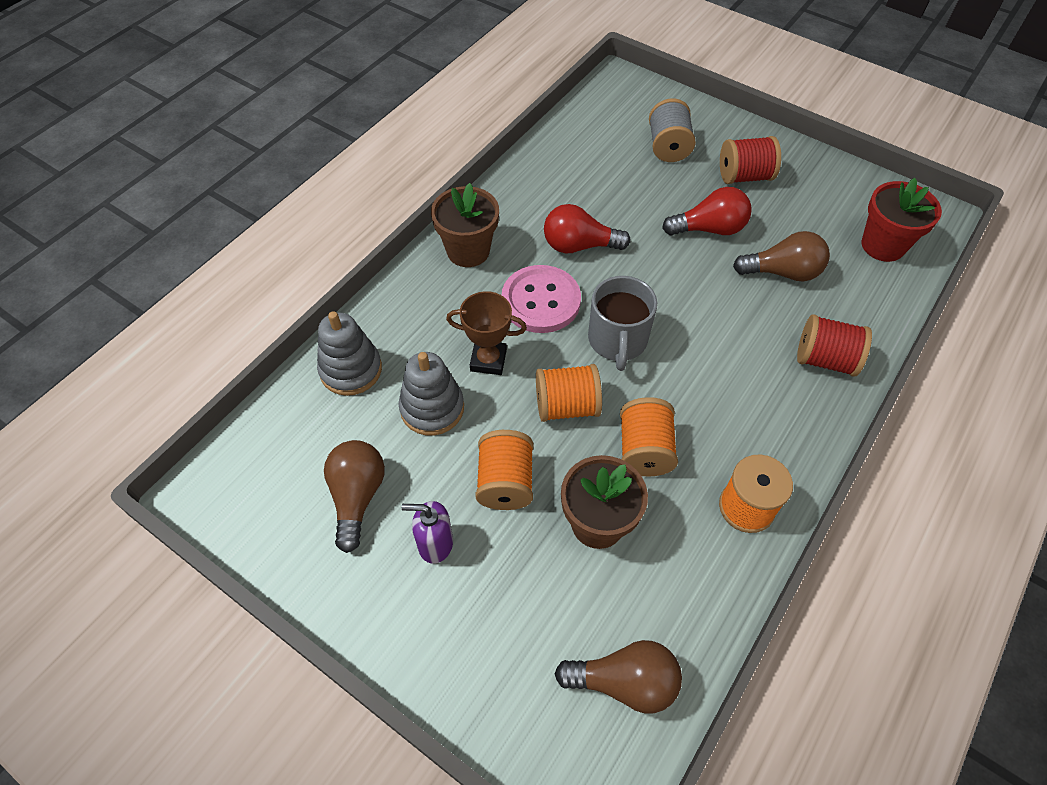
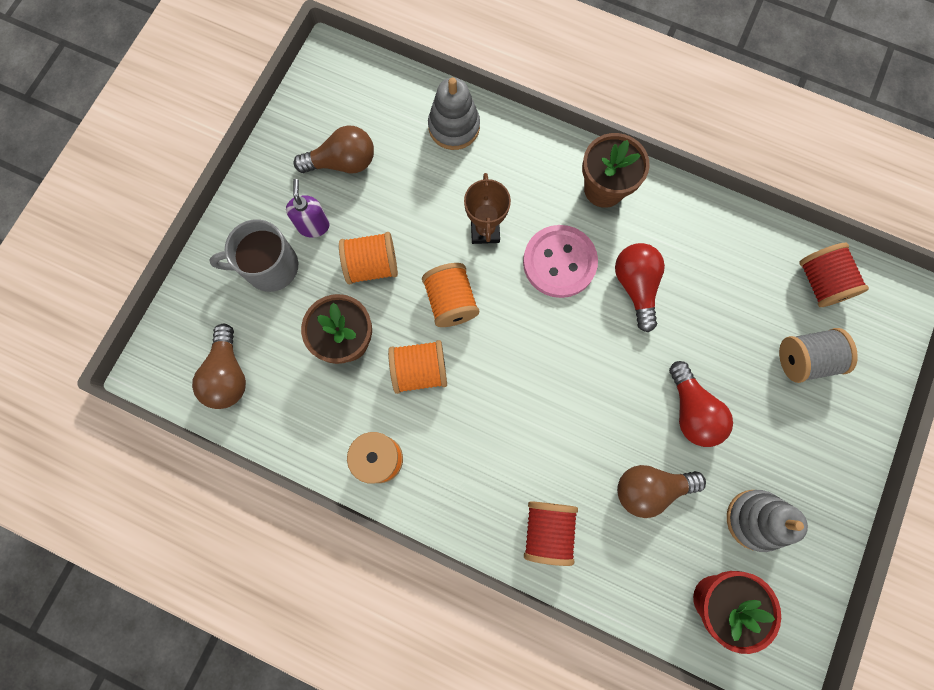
camera: 80 degrees right, 20 degrees up
(432, 408) = (429, 197): grey stacking toy -> grey stacking toy (755, 519)
(617, 340) = (529, 335): grey mug -> grey mug (269, 267)
(744, 176) = (781, 445): red spool -> red spool (820, 282)
(782, 272) = (650, 488): brown light bulb -> brown light bulb turned 90 degrees clockwise

